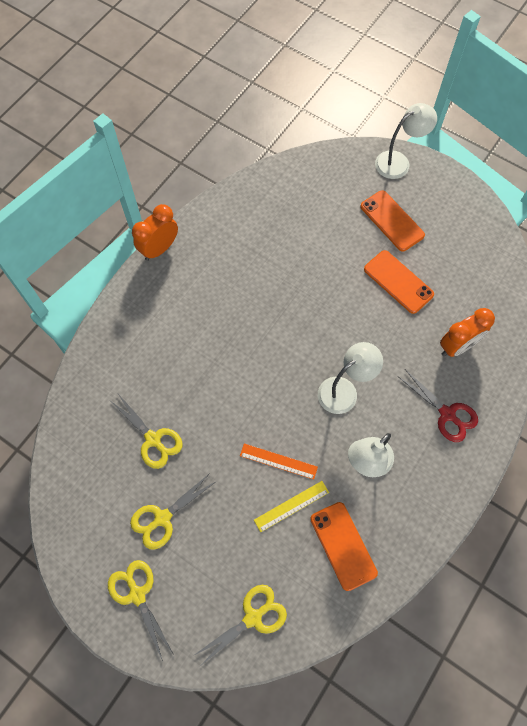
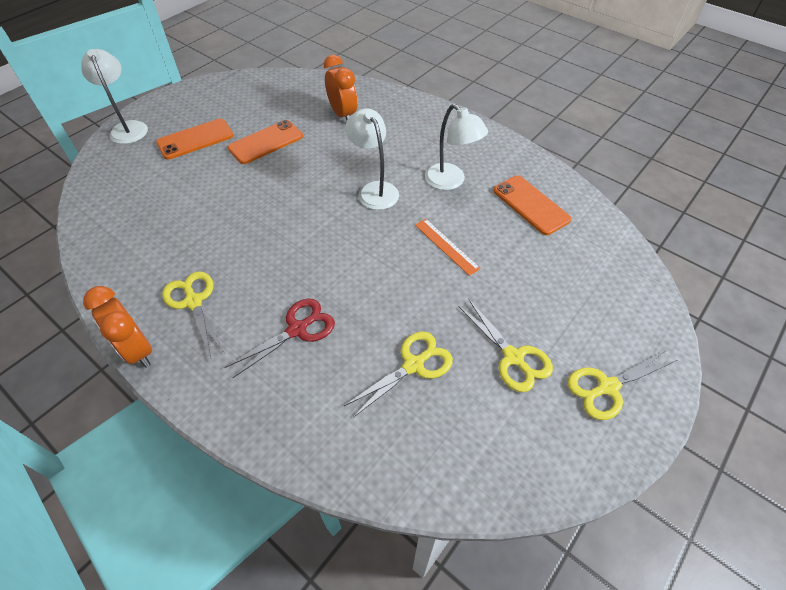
camera: 85 degrees left, 15 degrees down
(253, 617) = (611, 277): yellow scissors -> yellow scissors (193, 302)
(278, 461) = (446, 246): orange ruler -> orange ruler turned 60 degrees counterclockwise
(291, 506) = (494, 239): yellow ruler -> none
(343, 545) = (531, 205): orange phone -> orange phone turned 75 degrees clockwise
(447, 414) = (406, 128): red scissors -> red scissors (297, 329)

